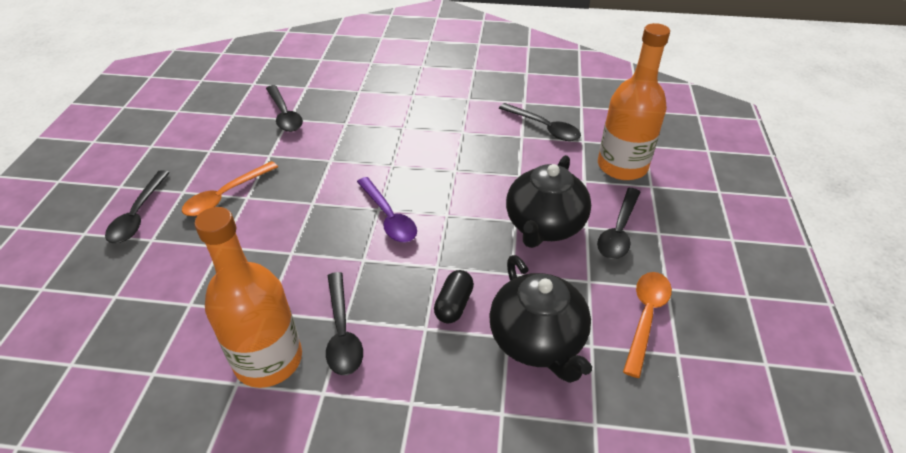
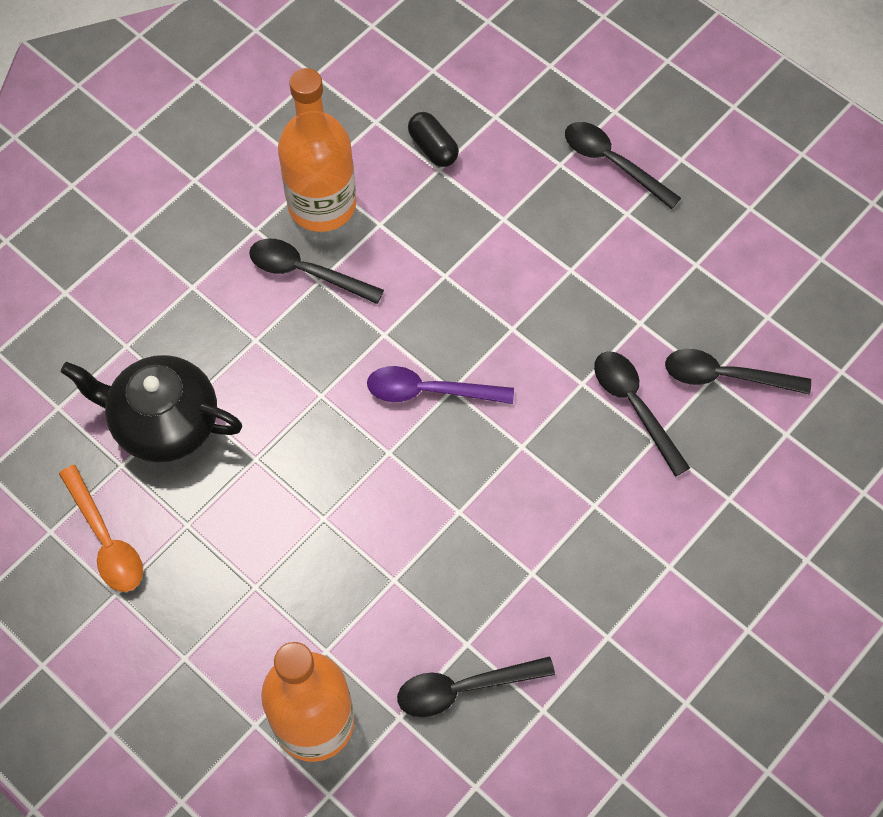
camera: 125 degrees right, 20 degrees up
(225, 196) = (588, 250): orange spoon -> none
(454, 304) = (261, 380): black capsule -> black capsule (433, 148)
(544, 225) = (292, 542): black teapot -> none
(618, 231) = (221, 614): black spoon -> black spoon (634, 406)

